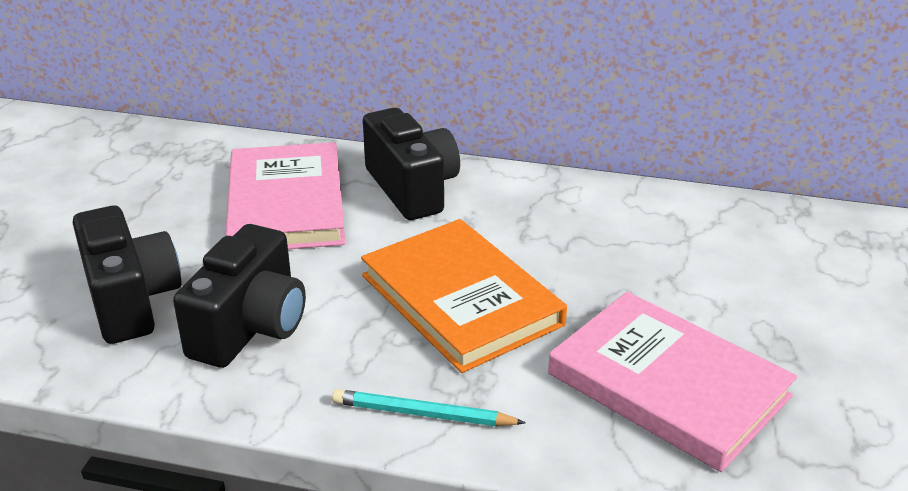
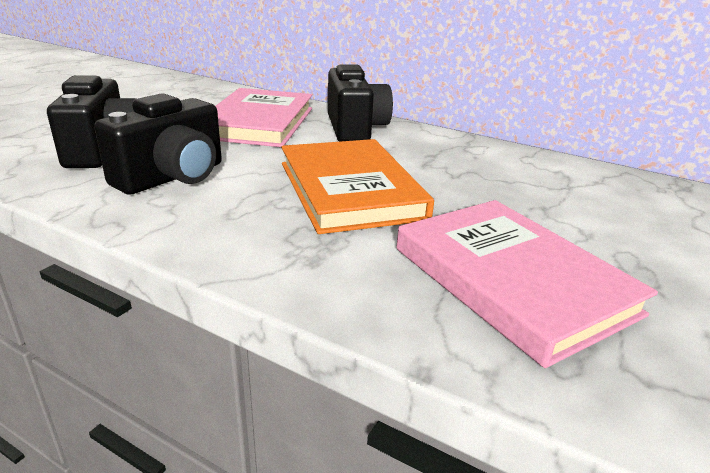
camera: 15 degrees right, 5 degrees down
(422, 413) = (263, 254): turquoise pencil -> none

